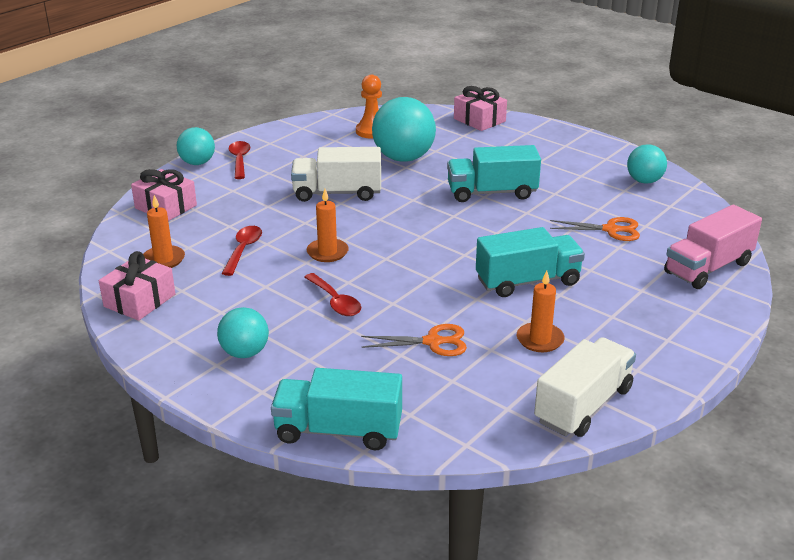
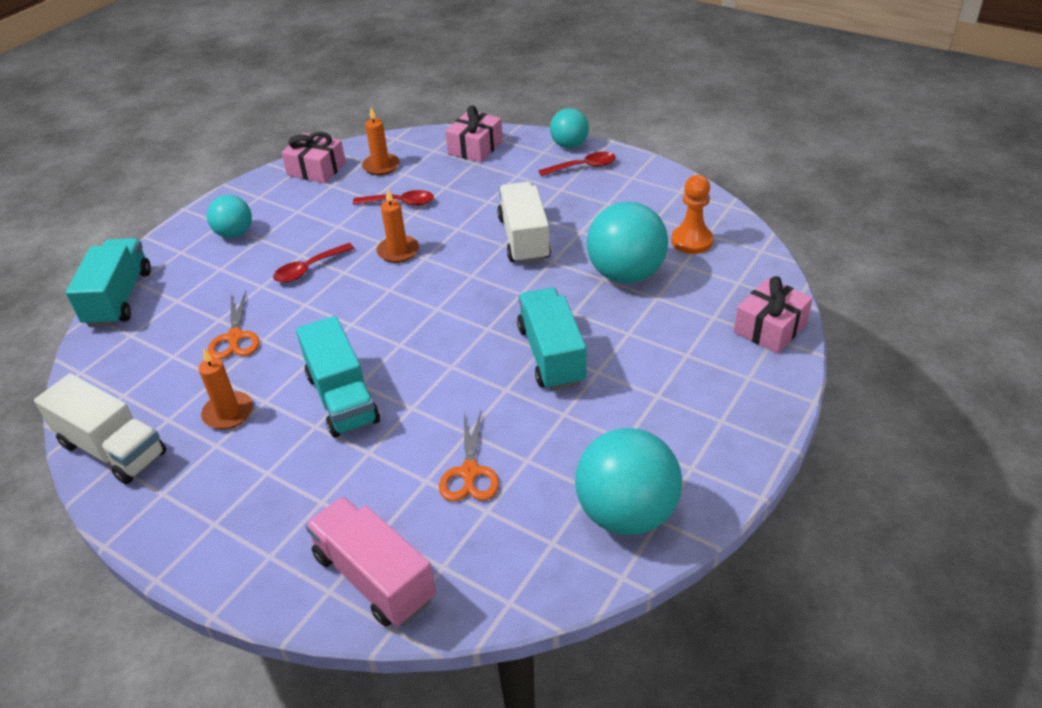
camera: 85 degrees right, 10 degrees up
(644, 181) = (626, 513): turquoise ball -> turquoise ball, size x1.70

